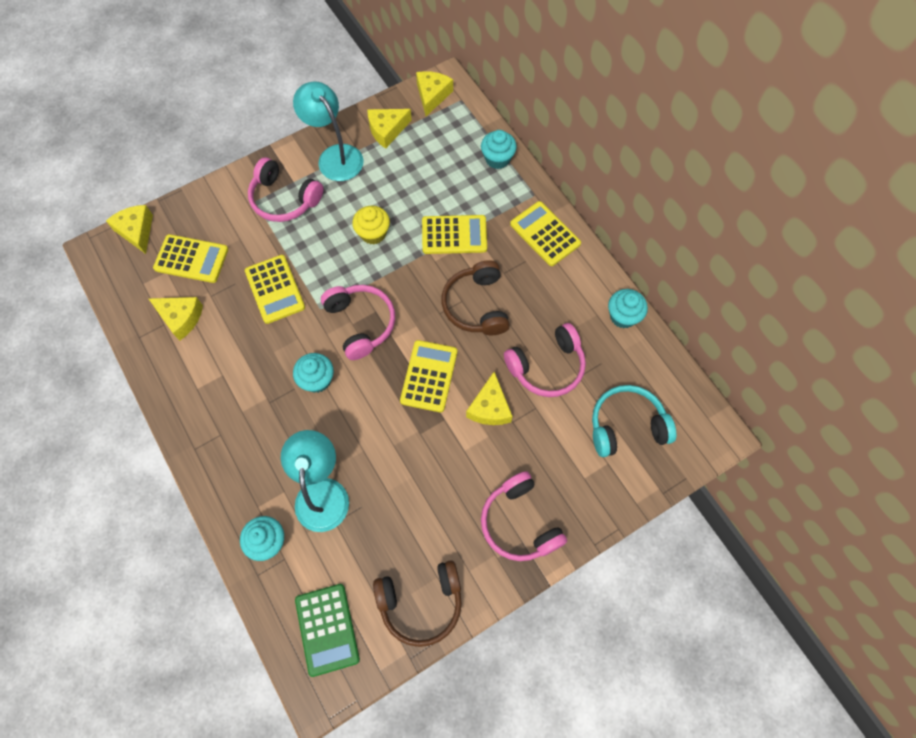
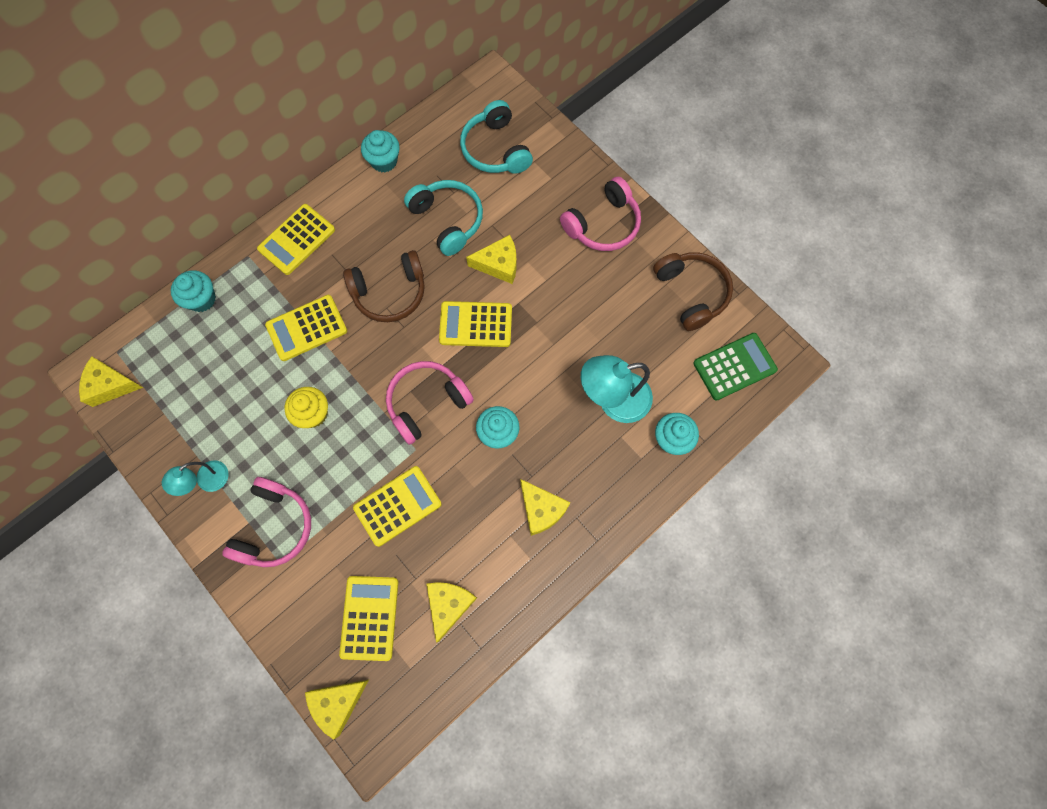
camera: 100 degrees left, 5 degrees up
(335, 156) = (207, 481): turquoise lamp -> turquoise lamp, size x0.58
(387, 130) = (166, 428): yellow cheese -> yellow cheese (541, 509)
(454, 235) = (307, 328): yellow calculator -> yellow calculator turned 105 degrees counterclockwise
(547, 366) = (448, 220): pink headphones -> turquoise headphones

